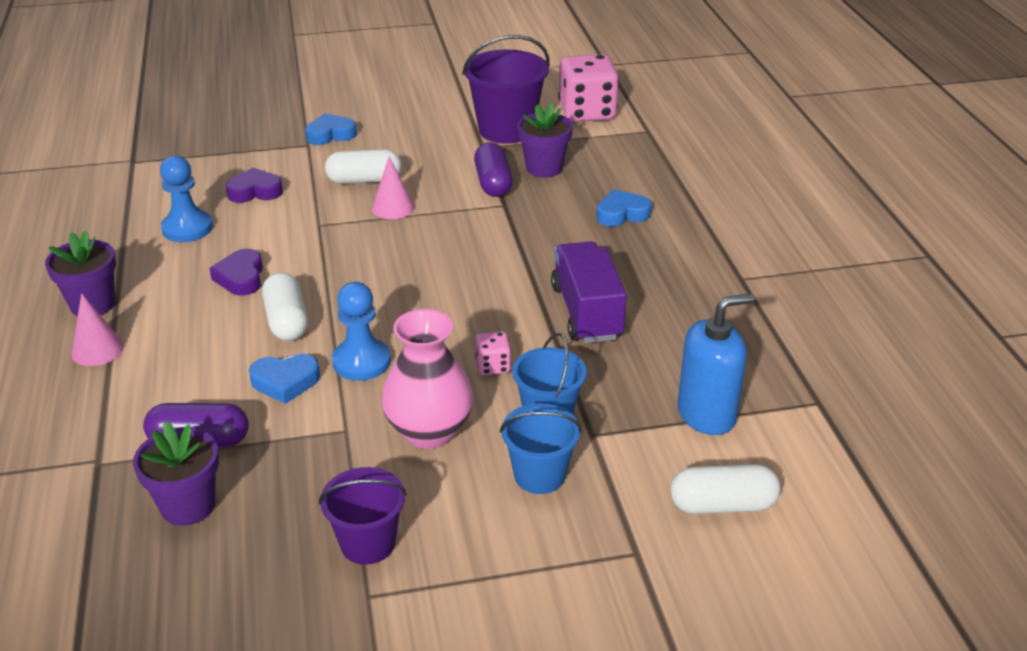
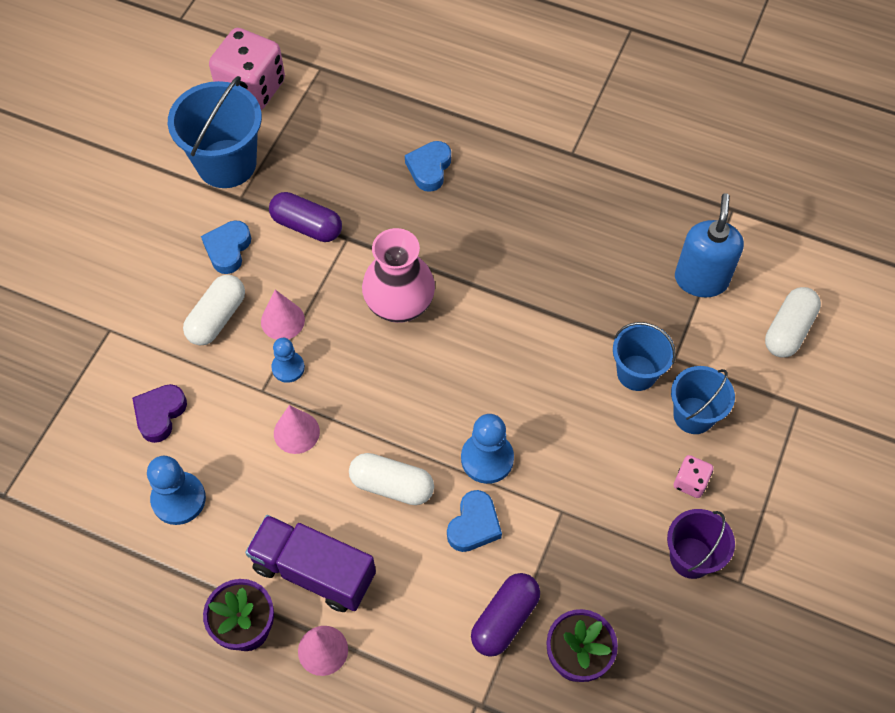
camera: 55 degrees left, 25 degrees up
(241, 278) = (298, 491): purple heart -> none
(295, 255) = (296, 432): none -> pink cone
(330, 134) = (107, 302): blue heart -> blue heart (228, 249)
(352, 227) = (288, 368): none -> blue pawn
(429, 431) = (602, 457): pink vase -> pink vase (399, 305)
(492, 366) = (557, 374): pink dice -> pink dice (690, 482)
(506, 130) = (226, 164): purple bucket -> blue bucket
(544, 168) = (315, 176): purple flower pot -> none
(586, 312) = (538, 275): purple truck -> purple truck (314, 571)

